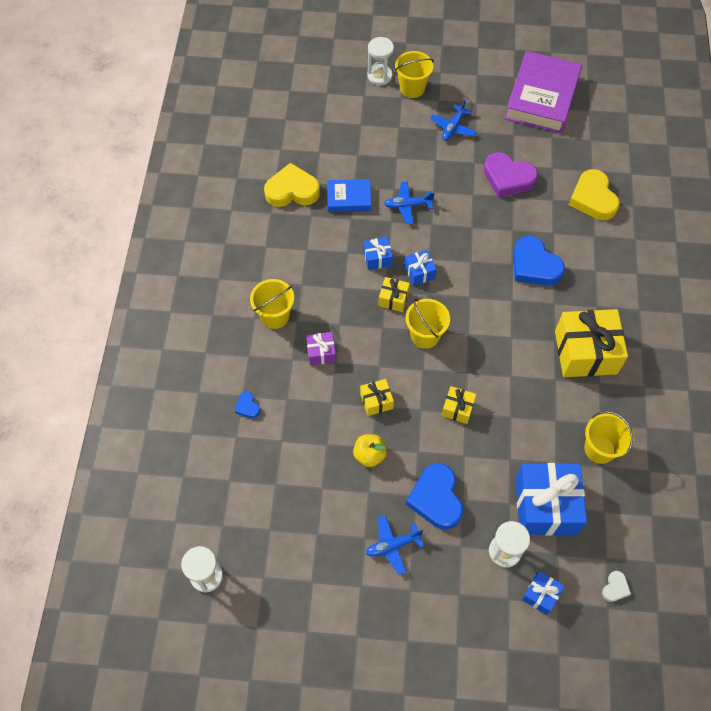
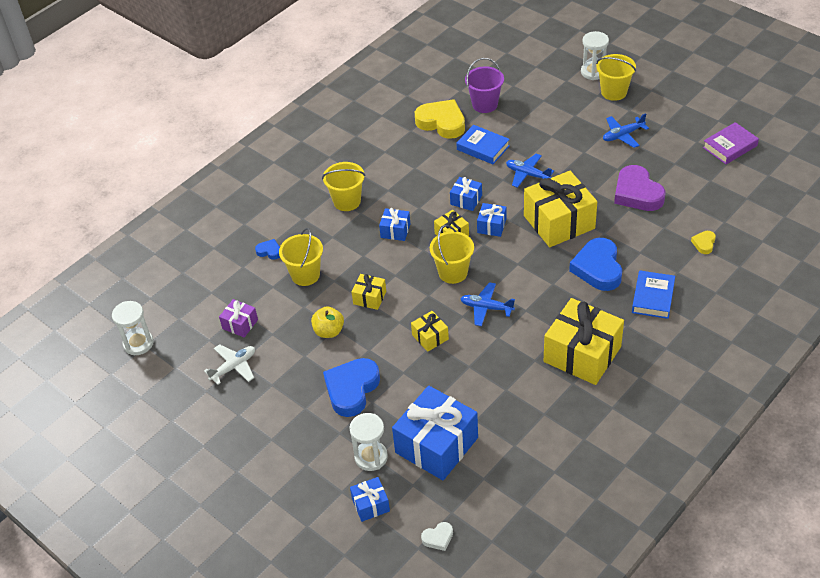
camera: 40 degrees right, 15 degrees down
(247, 407) = (269, 251): blue heart -> blue heart turned 105 degrees clockwise
(314, 153) = (485, 104): none -> purple bucket
(316, 543) = (233, 367): none -> white plane
(321, 353) = (358, 243): purple gift -> purple gift (240, 324)
(342, 322) = (395, 231): none -> blue gift
(393, 545) = (287, 402): blue plane -> blue plane (486, 308)
(470, 238) = (559, 222): none -> yellow gift
(542, 97) = (730, 146): purple book -> purple book, size x0.52
(593, 199) = (704, 243): yellow heart -> yellow heart, size x0.46
(595, 269) = (653, 297): none -> blue book
(599, 449) = (524, 431): yellow bucket -> yellow bucket (305, 275)

